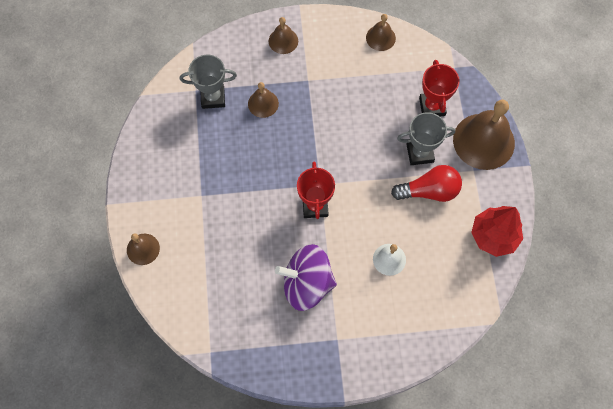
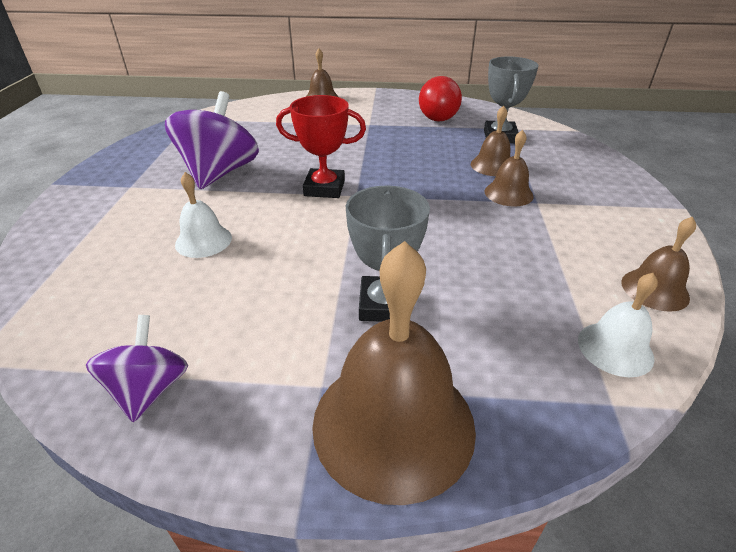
camera: 100 degrees right, 30 degrees down
(283, 41) = (606, 188): brown bell -> brown bell (508, 193)
(424, 61) = (615, 348): none -> white bell
(429, 191) = (300, 304): red light bulb -> red light bulb (437, 114)
(432, 106) = (493, 341): red trophy -> none
(493, 236) = (149, 389): red tree -> purple spinning top

